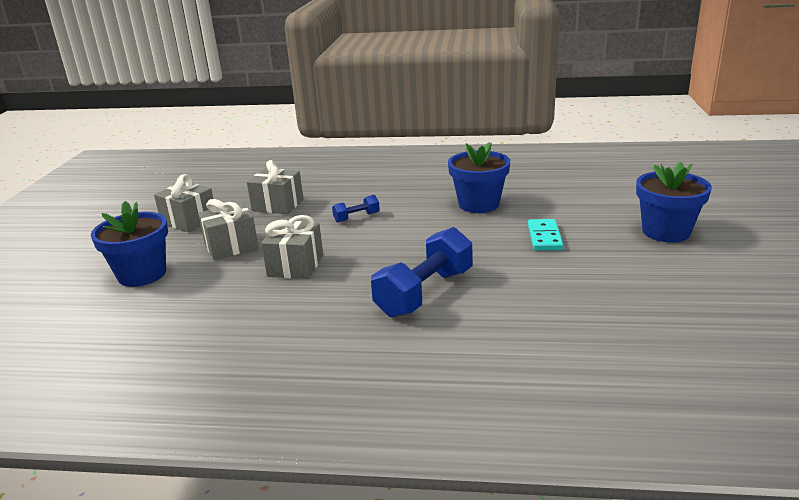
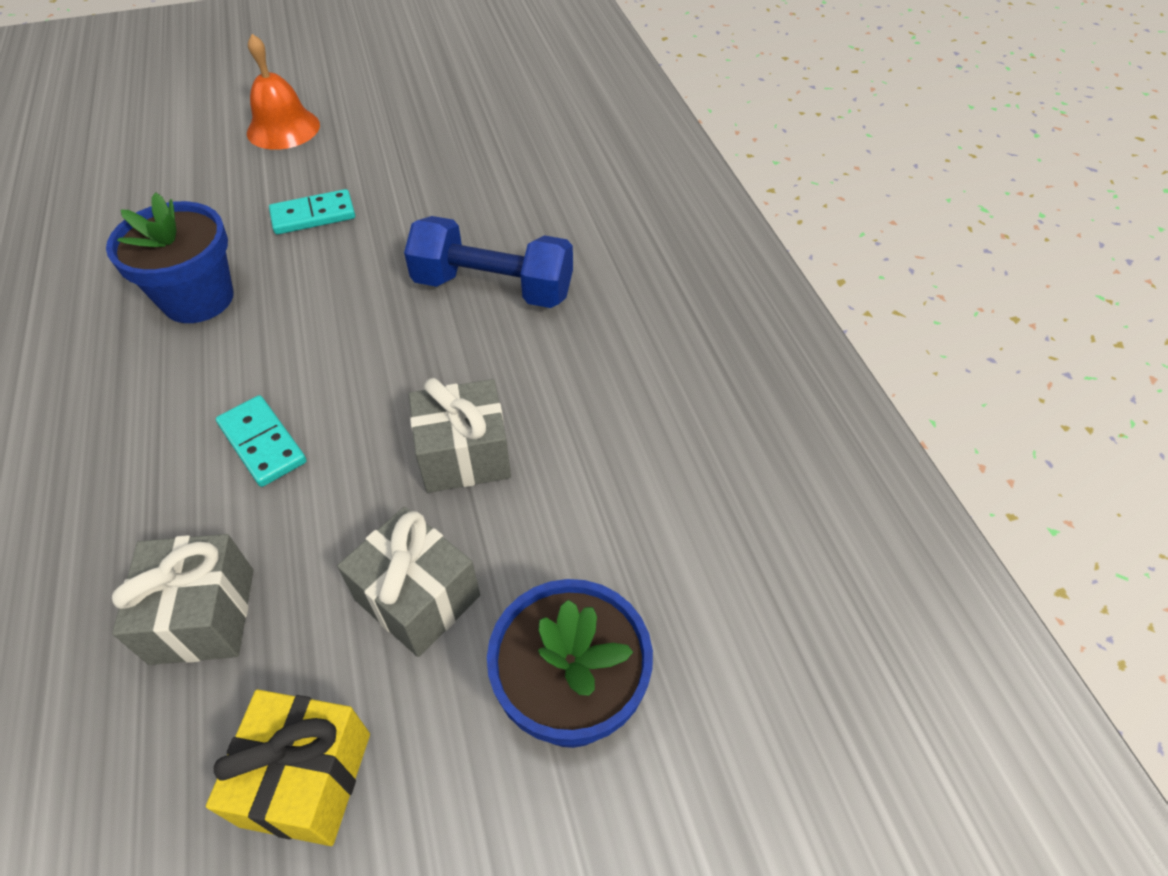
camera: 115 degrees left, 25 degrees up
(189, 221) = (306, 778): grey gift -> yellow gift
(356, 217) = (262, 443): blue dumbbell -> turquoise domino
(666, 232) = (283, 128): blue flower pot -> orange bell

